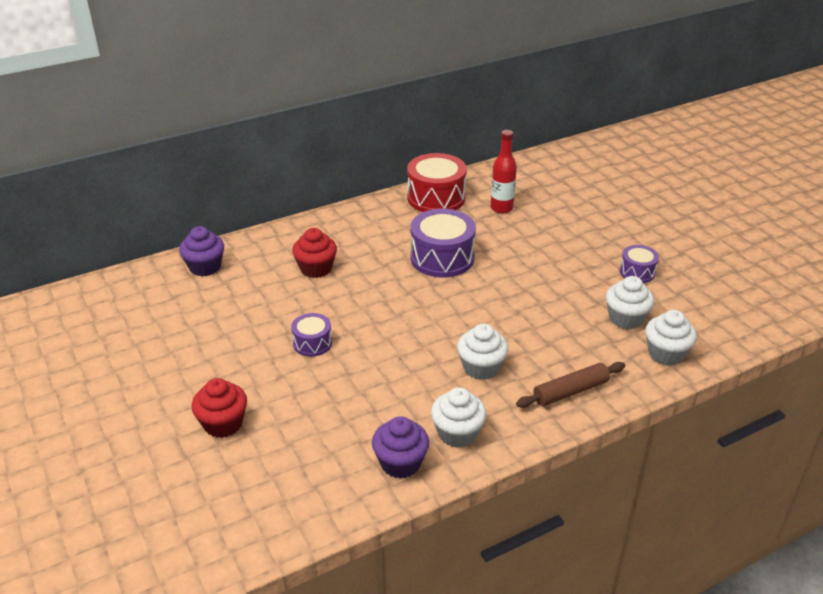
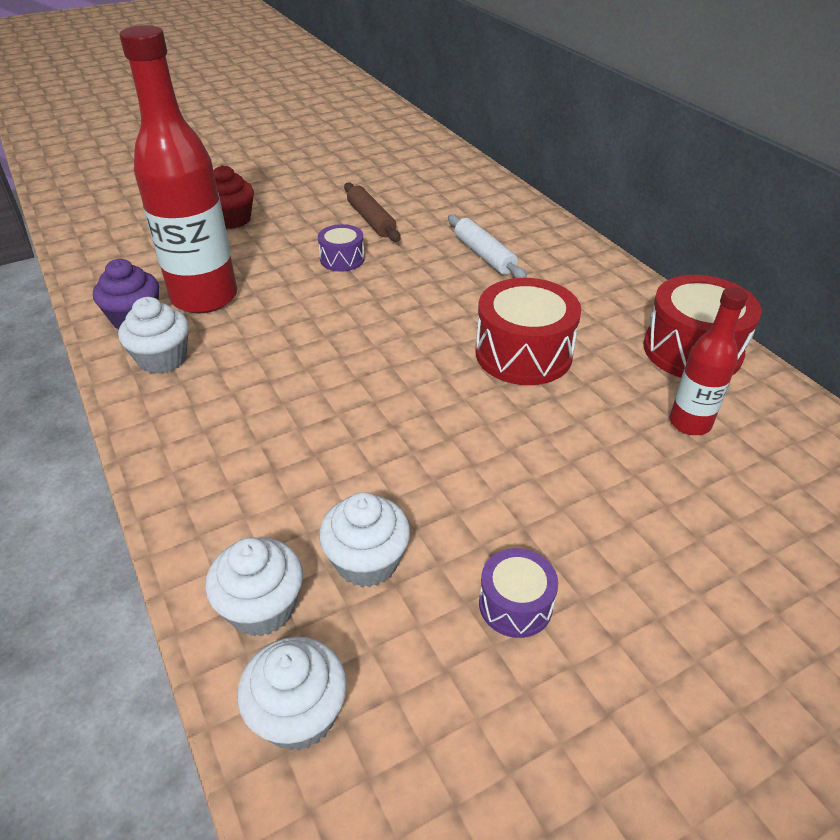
camera: 90 degrees right, 5 degrees up
(205, 267) = (479, 191): purple cupcake -> none
(316, 268) = (484, 255): red cupcake -> white rolling pin
(368, 422) = (204, 298): none -> red bottle
(442, 258) = (523, 353): purple drum -> red drum
(481, 367) = (274, 382): white cupcake -> white cupcake (299, 714)
(570, 391) = (203, 466): brown rolling pin -> brown rolling pin (371, 220)

